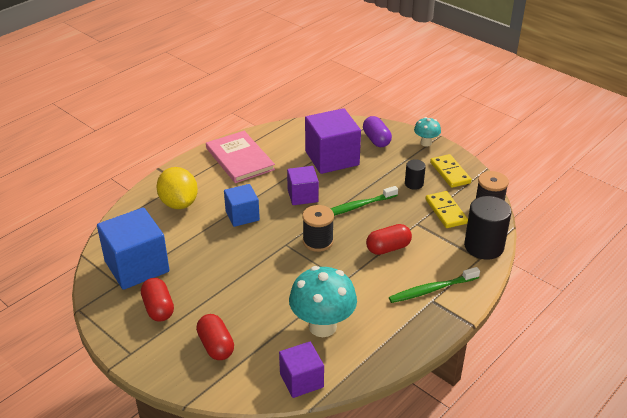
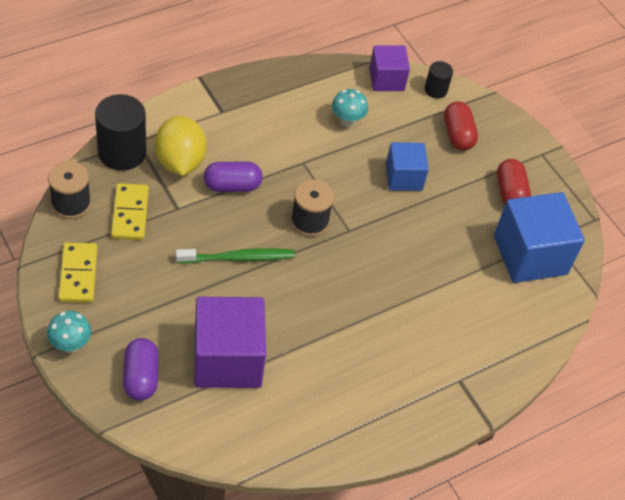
camera: 170 degrees left, 15 degrees up
(179, 203) = (468, 341): yellow lemon -> yellow lemon (180, 161)
(240, 159) = (363, 404): pink book -> none
(242, 215) = (389, 291): blue cube -> blue cube (403, 177)
(302, 196) = (299, 300): purple cube -> none
(322, 326) = (347, 121): turquoise mushroom -> turquoise mushroom, size x0.53
(388, 248) = (232, 186): red capsule -> purple capsule
(414, 184) = (140, 271): black cylinder -> black cylinder (435, 90)
(431, 289) = (215, 122): green toothbrush -> none

